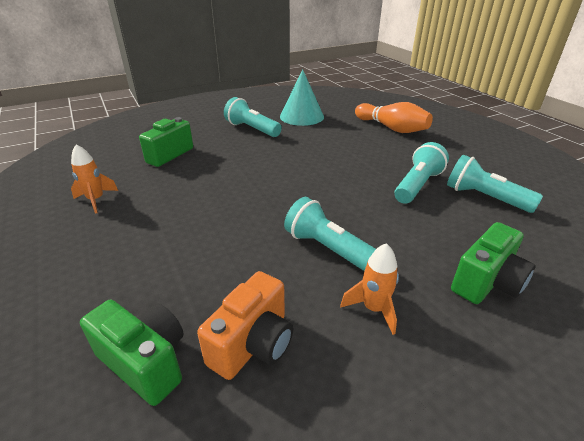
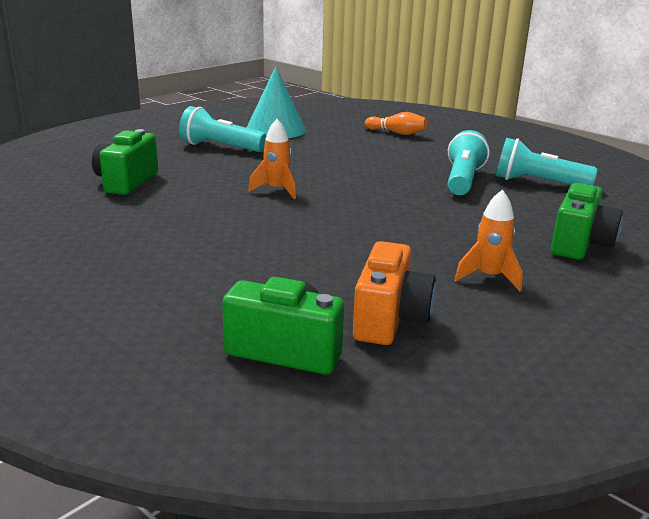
camera: 20 degrees left, 10 degrees down
(96, 200) = (72, 235): orange rocket -> orange rocket (277, 190)
(328, 249) = (408, 241): turquoise flashlight -> none
(391, 128) = (397, 133): orange bowling pin -> orange bowling pin, size x0.61

